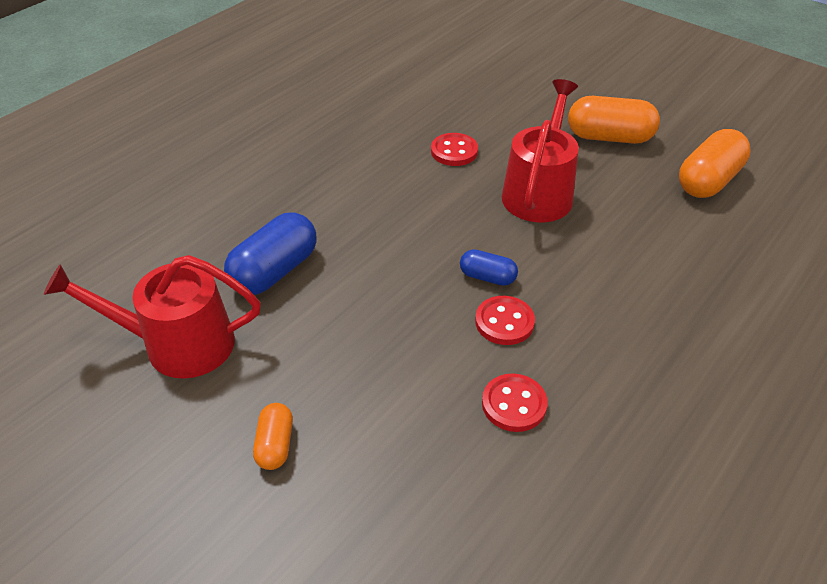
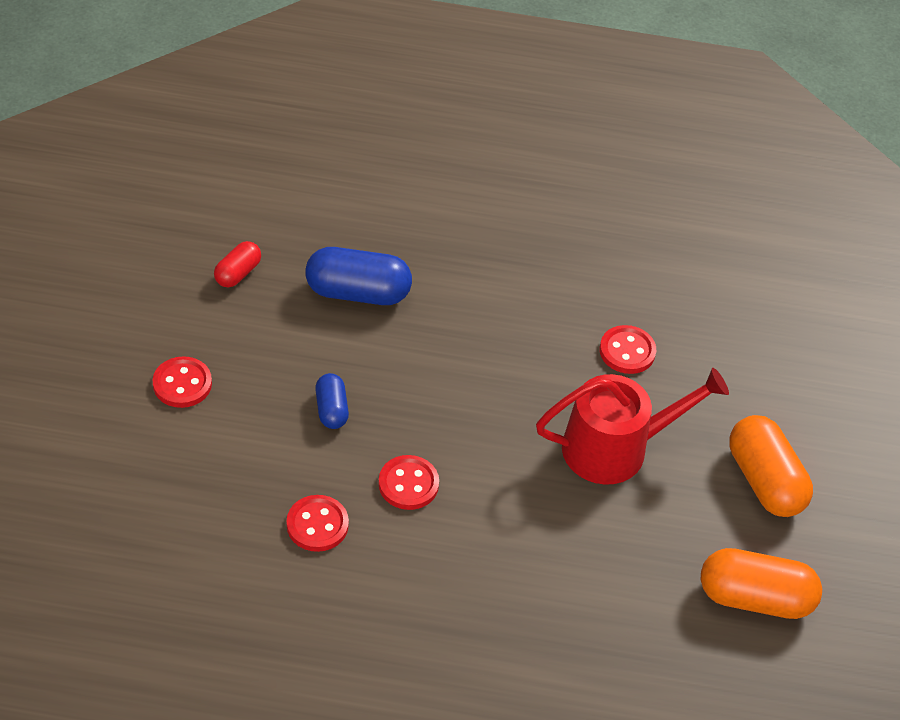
camera: 55 degrees right, 5 degrees up
(178, 344) = (238, 273): red watering can -> red capsule
(275, 445) = (182, 384): orange capsule -> red button
(487, 277) = (458, 450): blue capsule -> blue capsule (331, 409)

